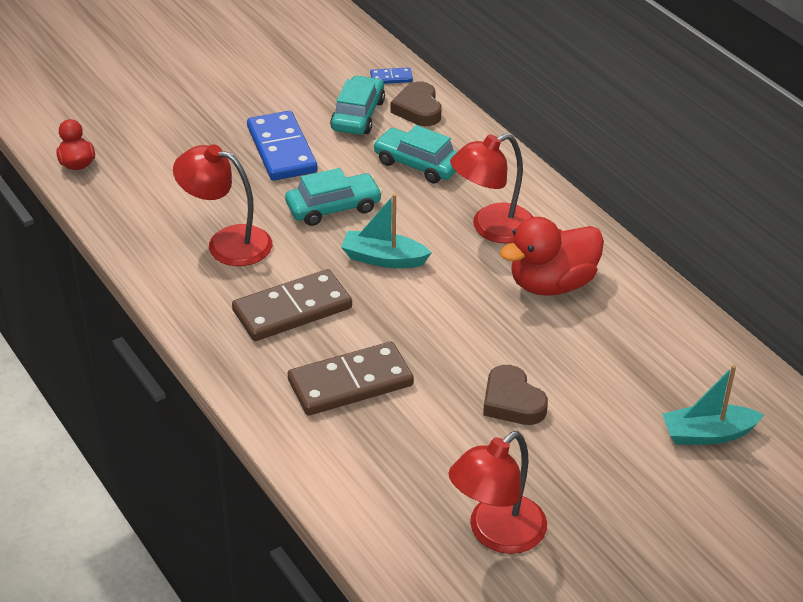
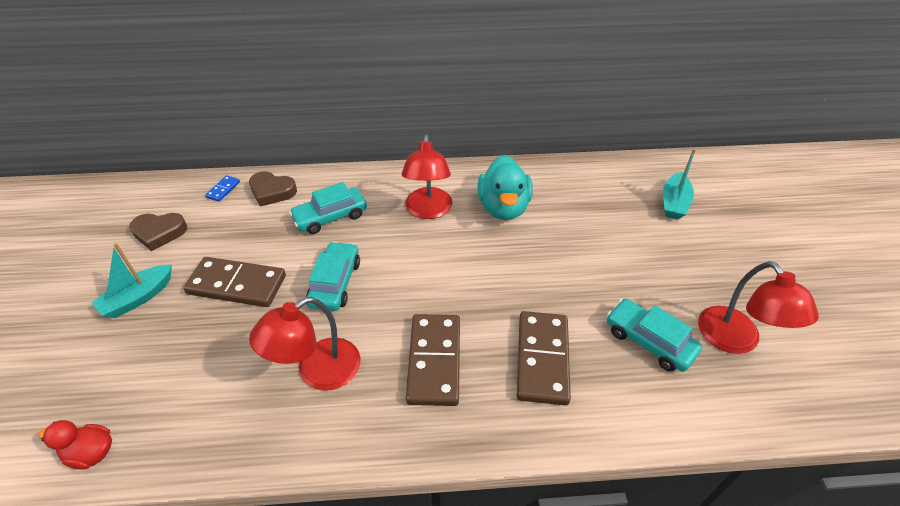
camera: 60 degrees left, 5 degrees up
(281, 150) = (237, 285): blue domino -> brown domino
(358, 115) = (244, 224): turquoise car -> turquoise car (649, 341)
(383, 259) = (416, 279): turquoise boat -> turquoise boat (138, 298)
(512, 401) = (607, 275): brown heart -> brown heart (159, 233)
(552, 284) = (503, 208): red duck -> turquoise duck

